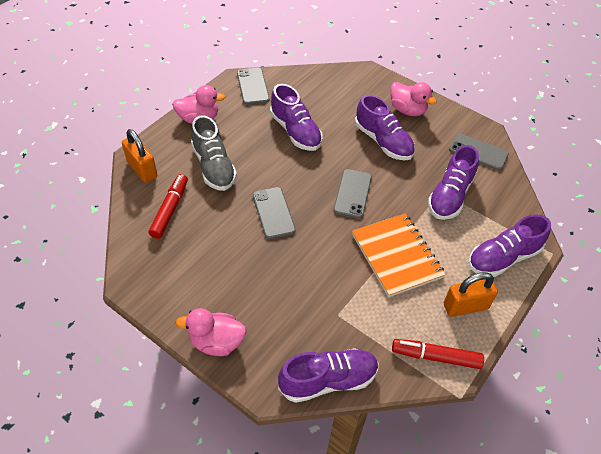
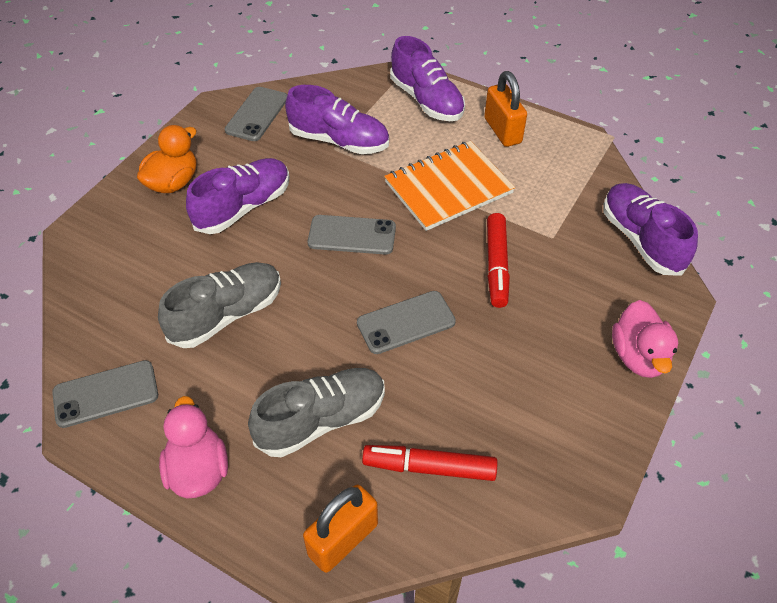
camera: 95 degrees left, 0 degrees up
(295, 131) = (227, 315): purple shoe -> grey shoe
(407, 110) = (173, 182): pink duck -> orange duck
(435, 357) = (575, 154): red marker -> red marker (496, 265)

